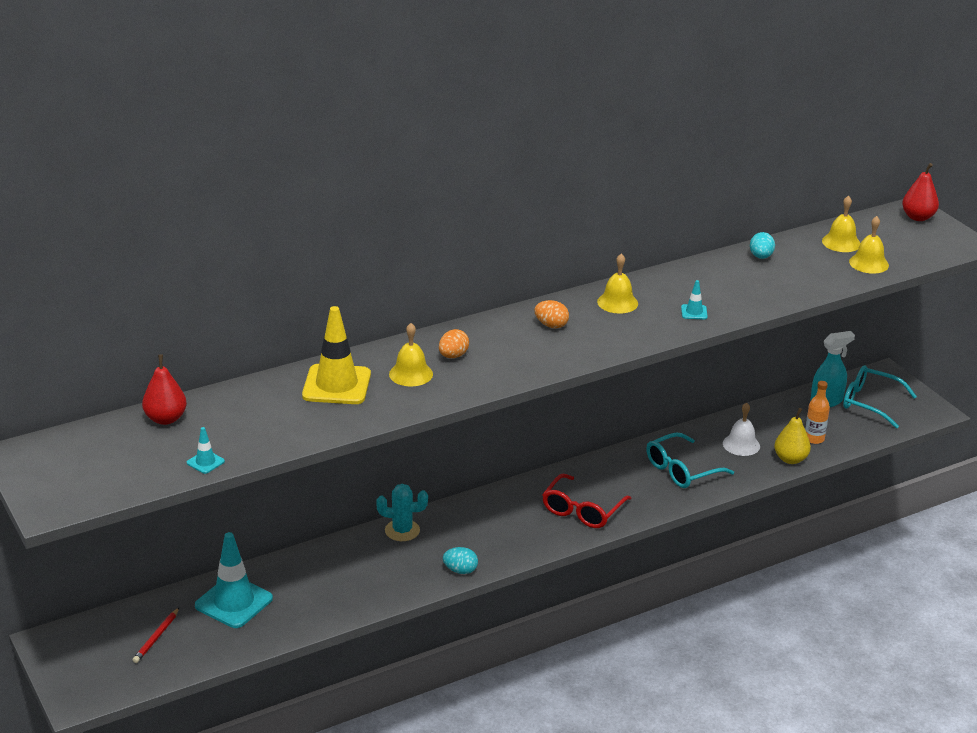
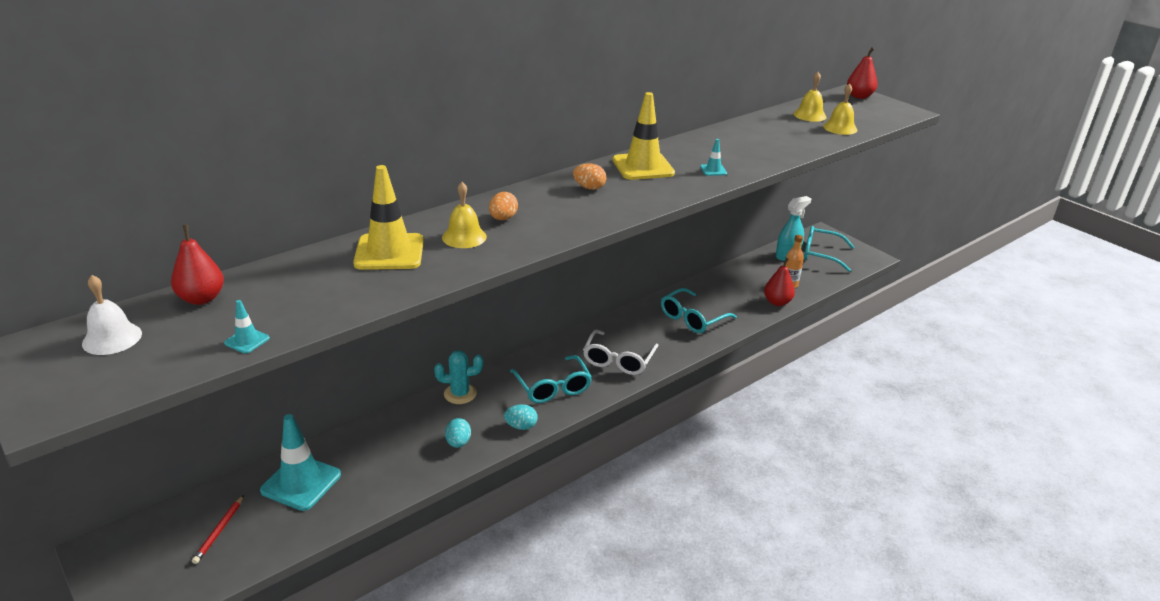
camera: 10 degrees left, 0 degrees up
(502, 533) = (553, 387): none -> turquoise glasses
(582, 510) = (618, 360): red glasses -> white glasses
(617, 302) = (643, 167): yellow bell -> yellow traffic cone
(741, 444) = (733, 294): white bell -> white bell (112, 338)
(761, 257) = (750, 128): turquoise egg -> turquoise egg (458, 443)
(790, 459) = (777, 302): yellow pear -> red pear

